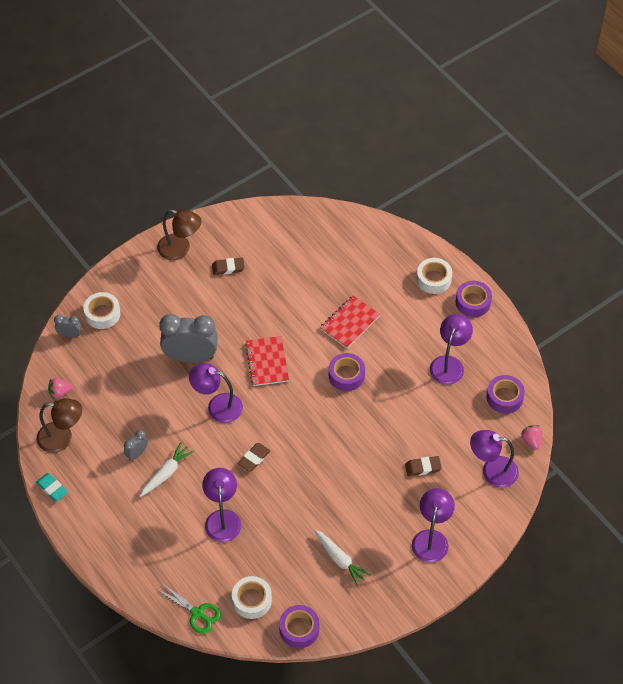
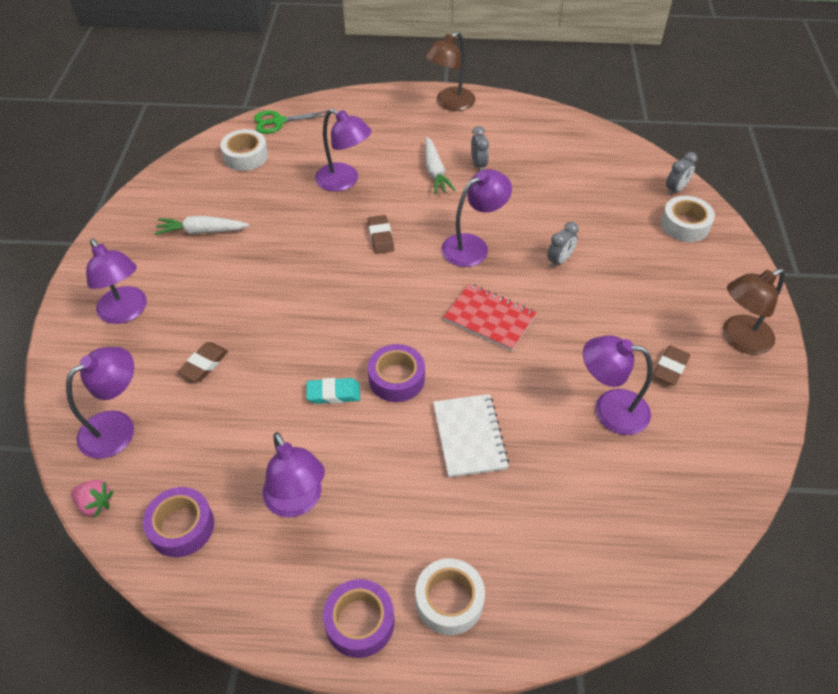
camera: 130 degrees right, 5 degrees down
(52, 488) = (498, 102): turquoise eraser -> turquoise eraser (333, 393)
(60, 392) = (603, 151): pink strawberry -> none
(62, 438) = (547, 130): brown lamp -> brown lamp (449, 103)
(191, 357) = (559, 260): grey clock -> grey clock, size x0.46
(279, 278) = (609, 409): none -> purple lamp
(299, 629) = (182, 168): purple tape -> none
(350, 323) = (469, 436): red notebook -> white notebook

